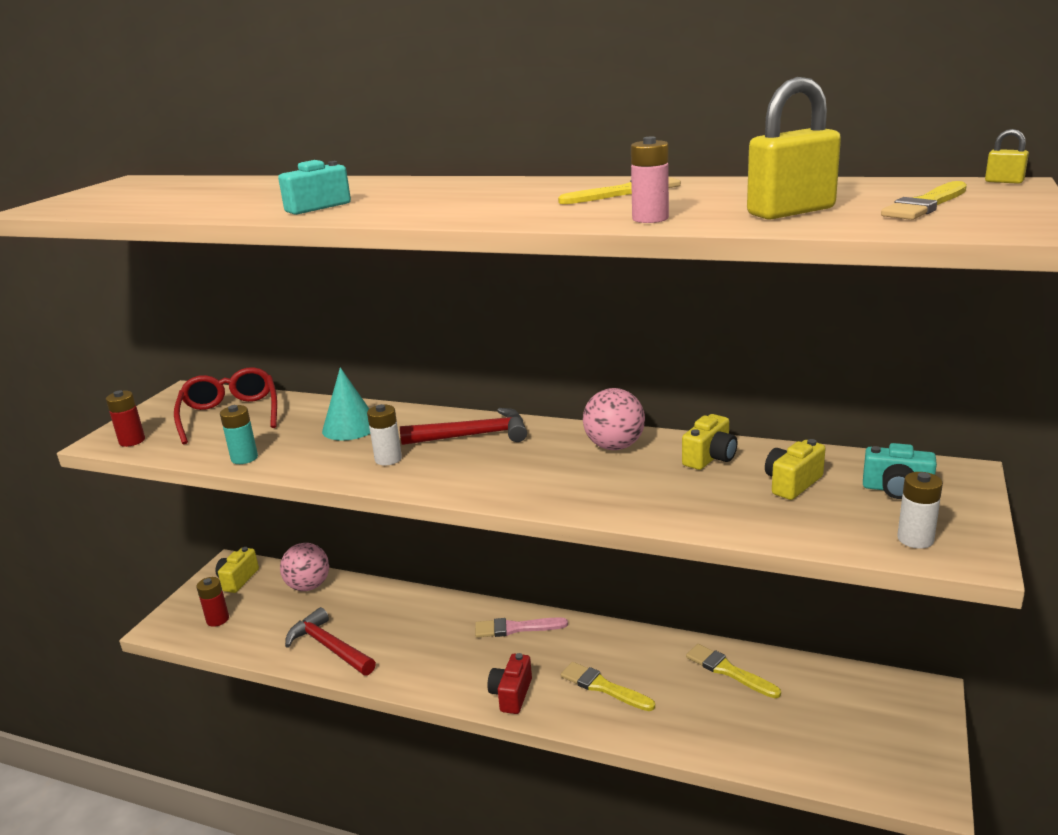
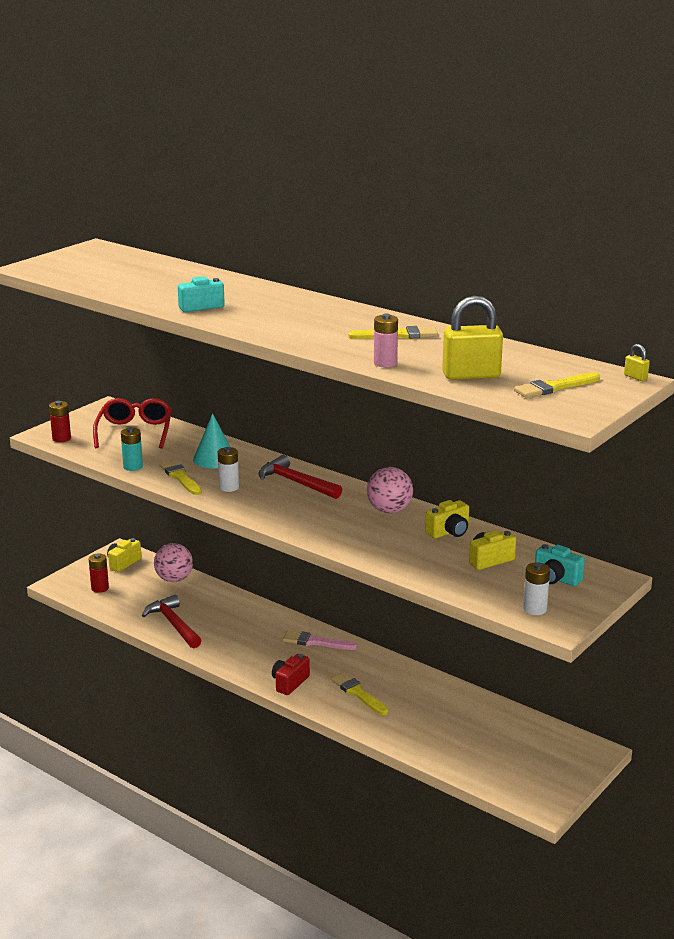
camera: 15 degrees right, 0 degrees up
(473, 435) = (296, 482): red hammer -> red hammer turned 150 degrees counterclockwise
(728, 671) = (457, 704): yellow brush -> yellow brush (180, 477)

